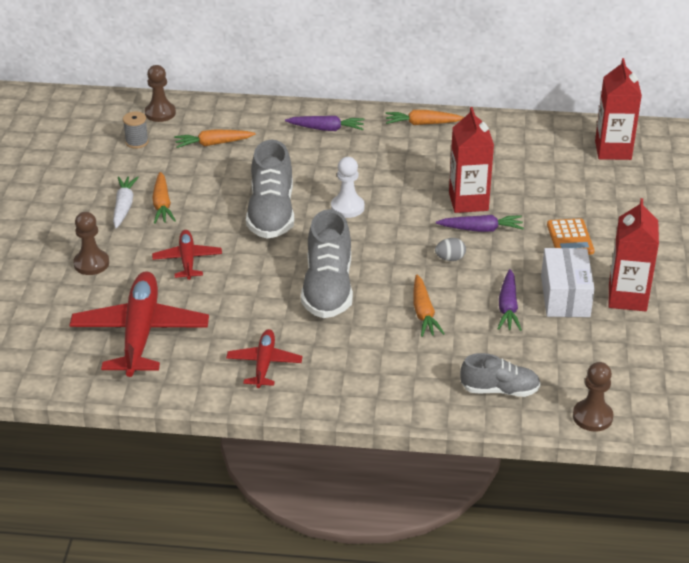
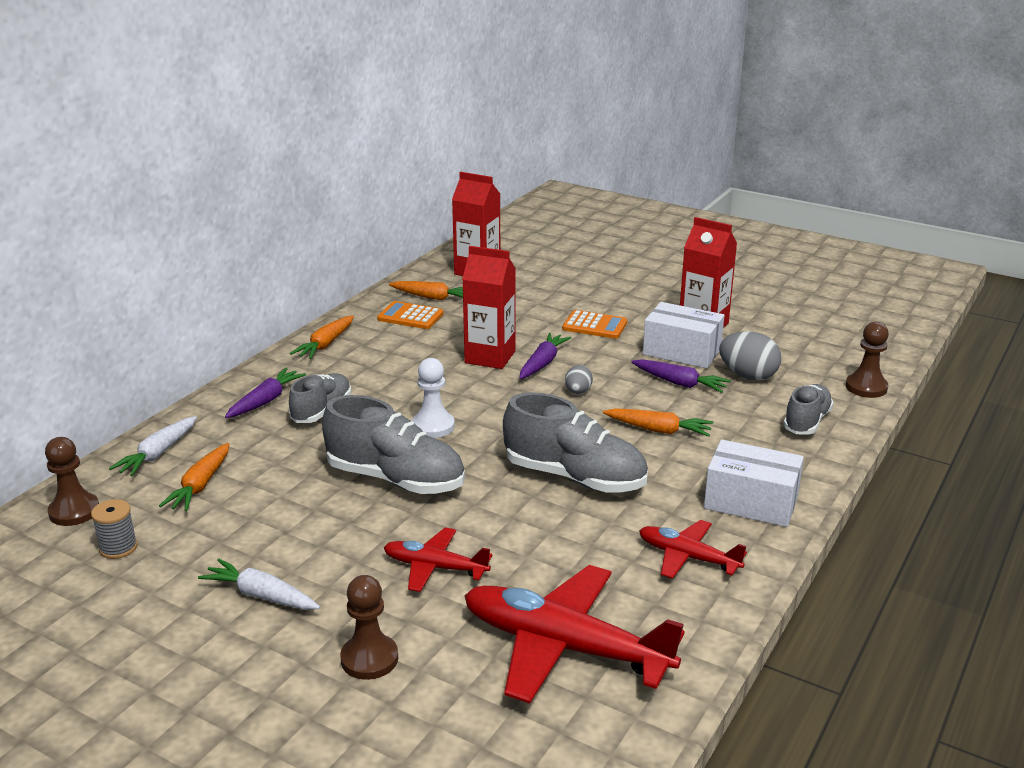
camera: 65 degrees left, 10 degrees down
(162, 204) = (291, 560): orange carrot -> orange carrot (433, 297)
(235, 115) = (158, 454): none -> white carrot
(331, 155) = (322, 410): none -> grey shoe
(354, 381) = (751, 502): none -> white box
(500, 145) = (410, 316): none -> orange calculator
(553, 342) = (748, 376): none -> grey egg

